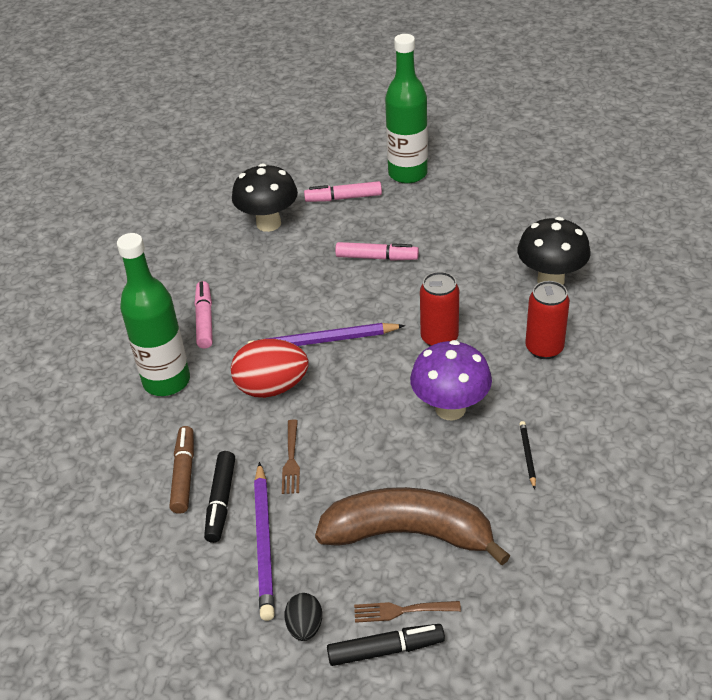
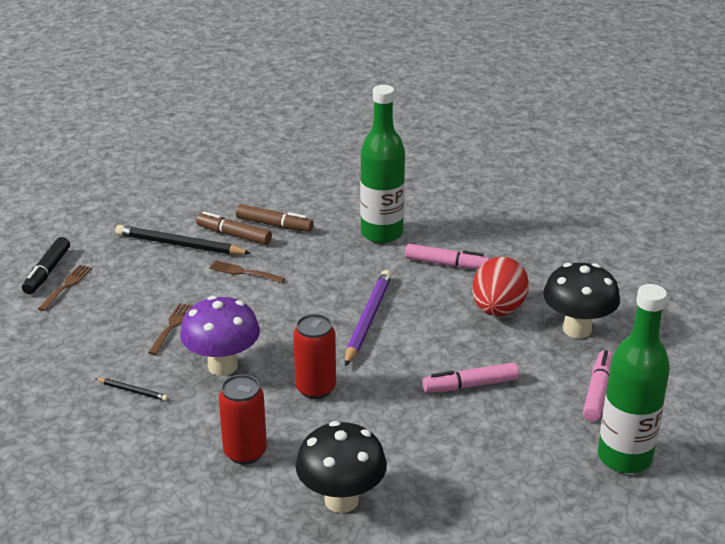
camera: 110 degrees right, 10 degrees down
(221, 501) = (234, 235): black marker -> brown marker
(264, 543) = (179, 245): purple pencil -> black pencil
(272, 387) = (331, 280): red egg -> red egg (498, 310)
(305, 626) = (98, 246): black egg -> none
(377, 258) = (470, 385): pink marker -> pink marker turned 45 degrees clockwise
(408, 533) = (122, 306): brown banana -> none
(417, 474) = (171, 326): none -> brown fork

